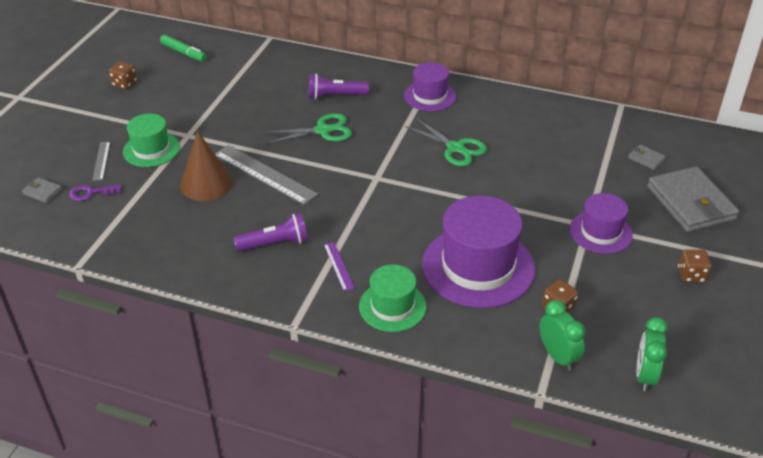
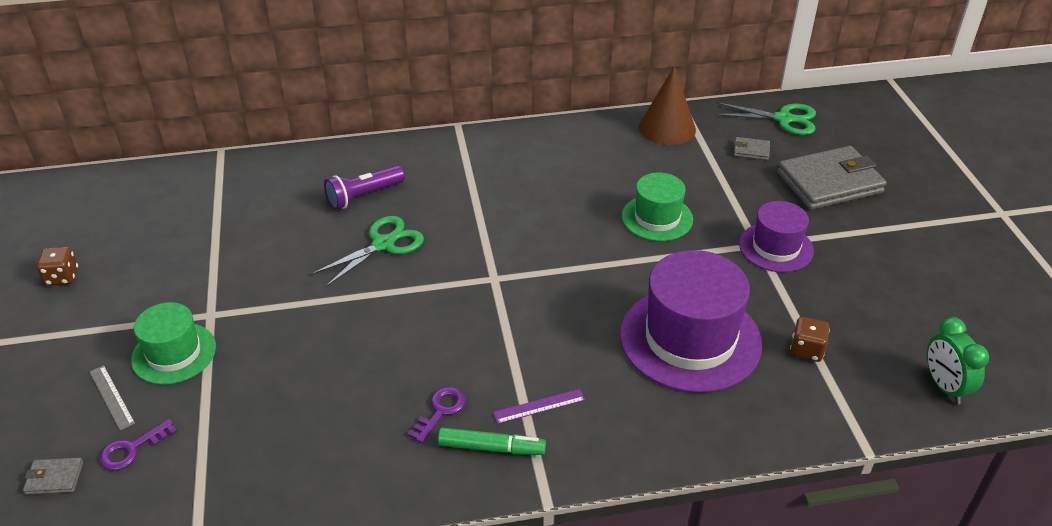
camera: 30 degrees left, 0 degrees up
(183, 53) = (116, 206): green marker -> green marker (491, 448)
(206, 183) = (288, 370): brown cone -> brown cone (667, 128)
(264, 174) = (355, 327): grey ruler -> none
(275, 243) = (440, 411): purple flashlight -> purple key
(338, 266) = (539, 406): purple ruler -> purple ruler turned 60 degrees counterclockwise
(392, 306) = (640, 428): green hat -> green hat (657, 218)
(430, 96) = (475, 158): purple hat -> none
(455, 148) = (553, 210): green scissors -> green scissors (783, 119)
(557, 356) = (851, 405): green clock -> none
(690, 203) = (829, 183): grey wallet -> grey wallet turned 60 degrees counterclockwise
(691, 275) = (893, 259): brown dice -> none

